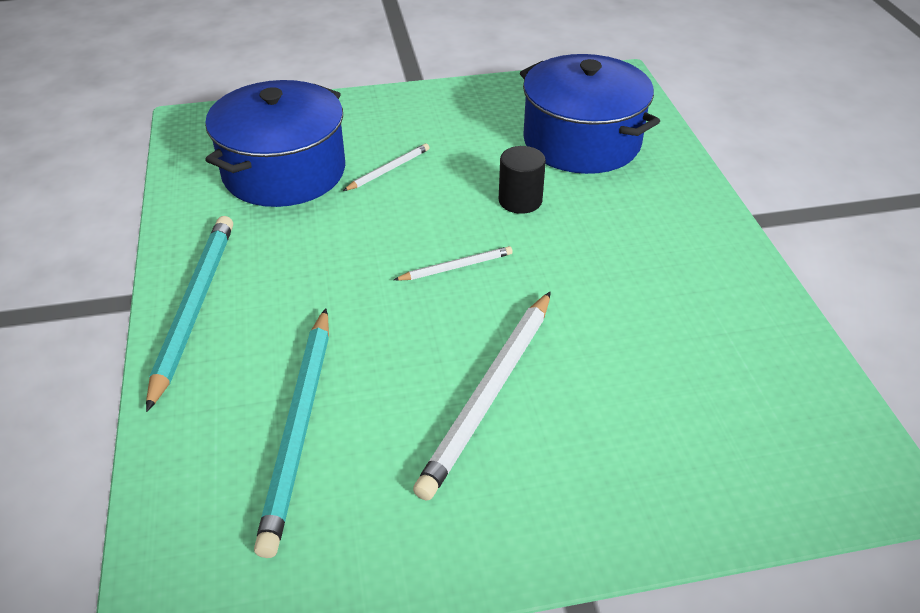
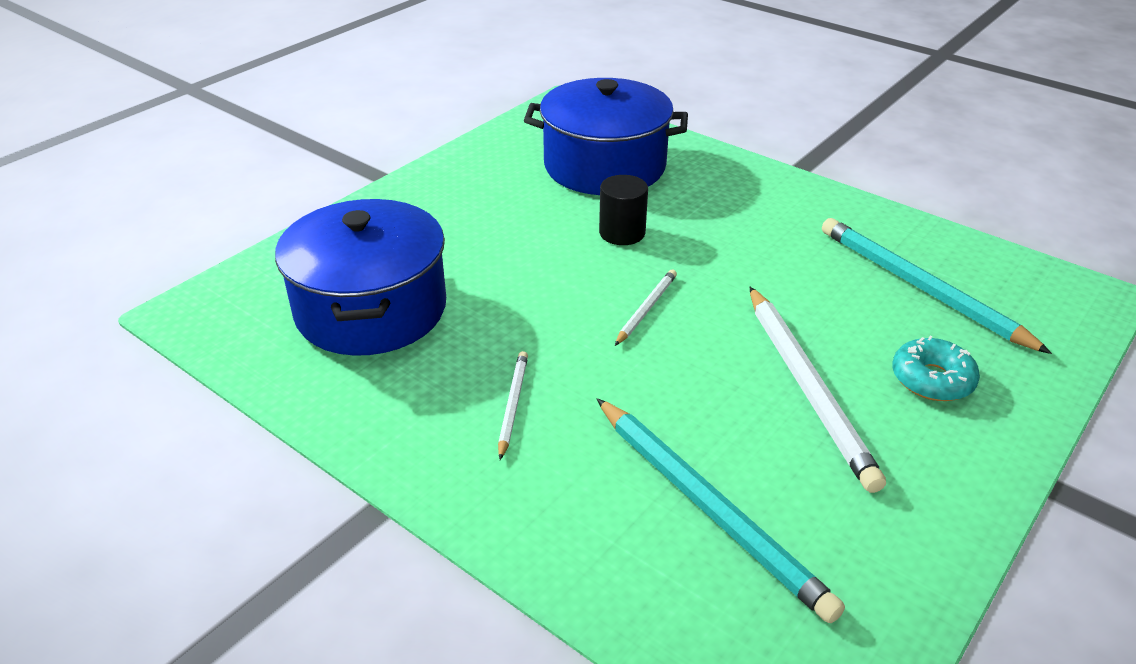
camera: 40 degrees left, 5 degrees down
(194, 307) = (461, 474): turquoise pencil -> turquoise pencil (920, 288)
(388, 169) = (473, 261): white pencil -> white pencil (512, 405)
(601, 452) = (932, 379): none -> turquoise donut

